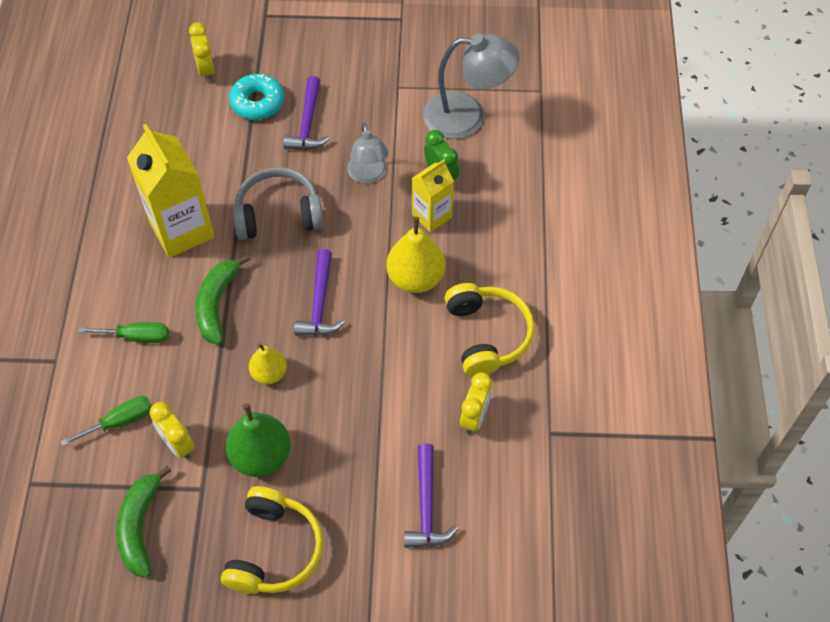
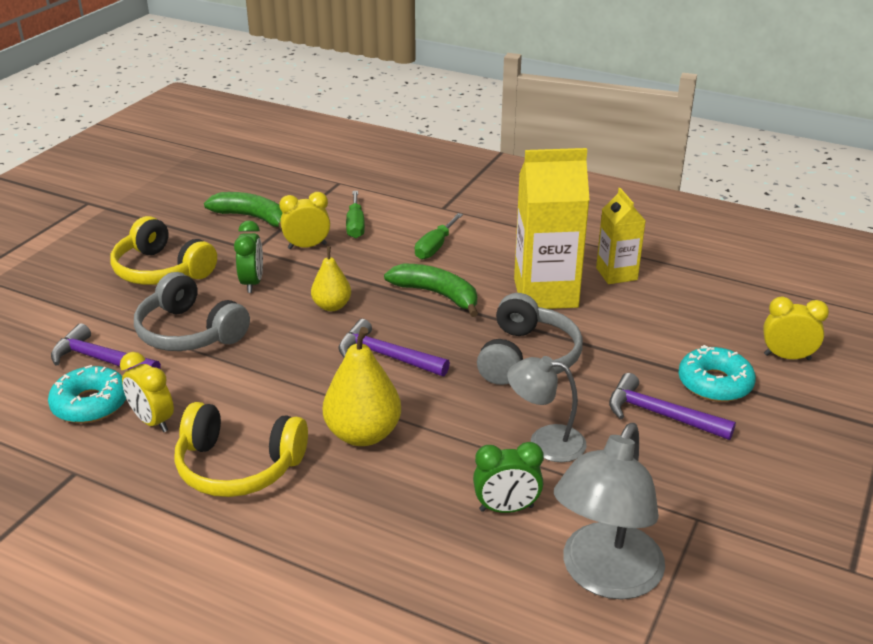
camera: 115 degrees right, 25 degrees down
(261, 456) = (252, 283): green pear -> green clock
(357, 462) = (189, 332): none -> grey headphones
(432, 216) = (445, 478): yellow carton -> yellow carton (616, 274)
(480, 474) = (90, 404): none -> turquoise donut

